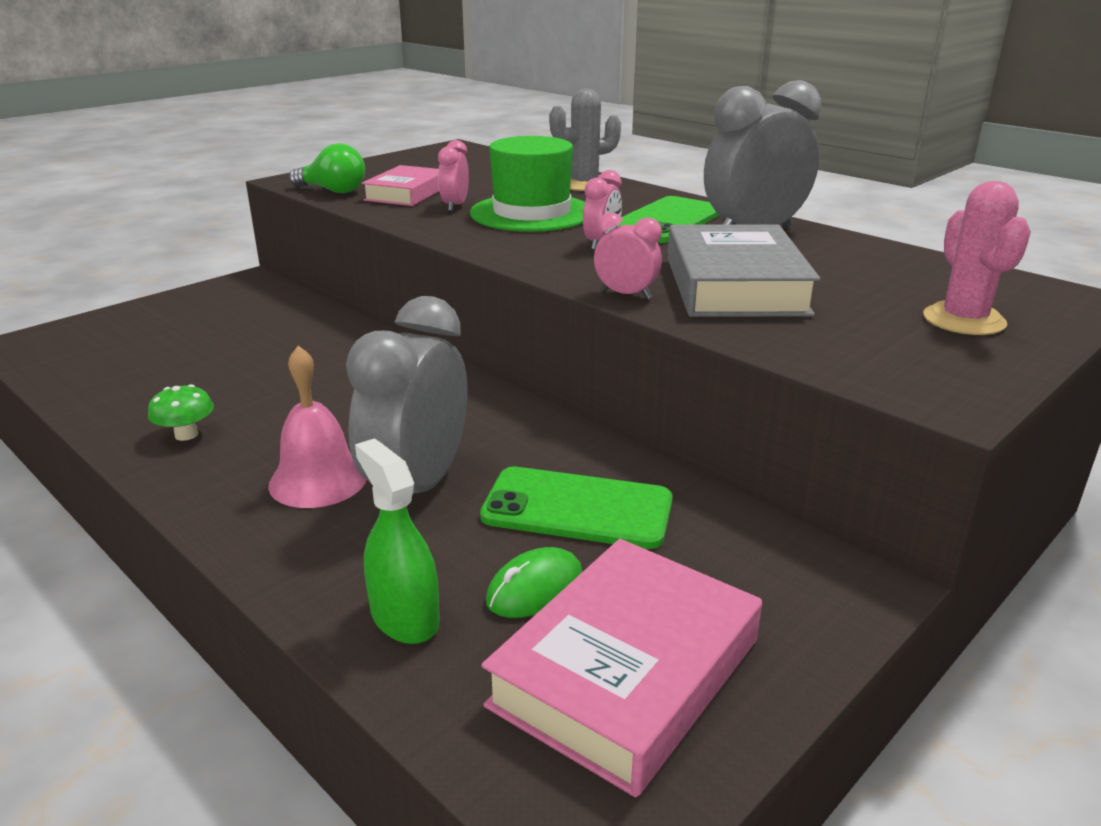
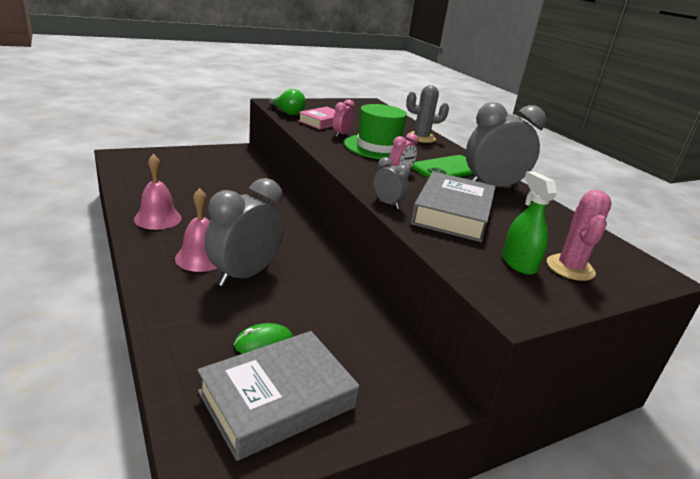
camera: 15 degrees right, 0 degrees up
(186, 435) = (158, 218): green mushroom -> pink bell
(404, 617) = (193, 336): green spray bottle -> green spray bottle (518, 263)
(577, 509) = (314, 310): green phone -> none
(626, 295) = (387, 203): pink clock -> grey clock
(626, 672) = (277, 399): pink book -> grey book

